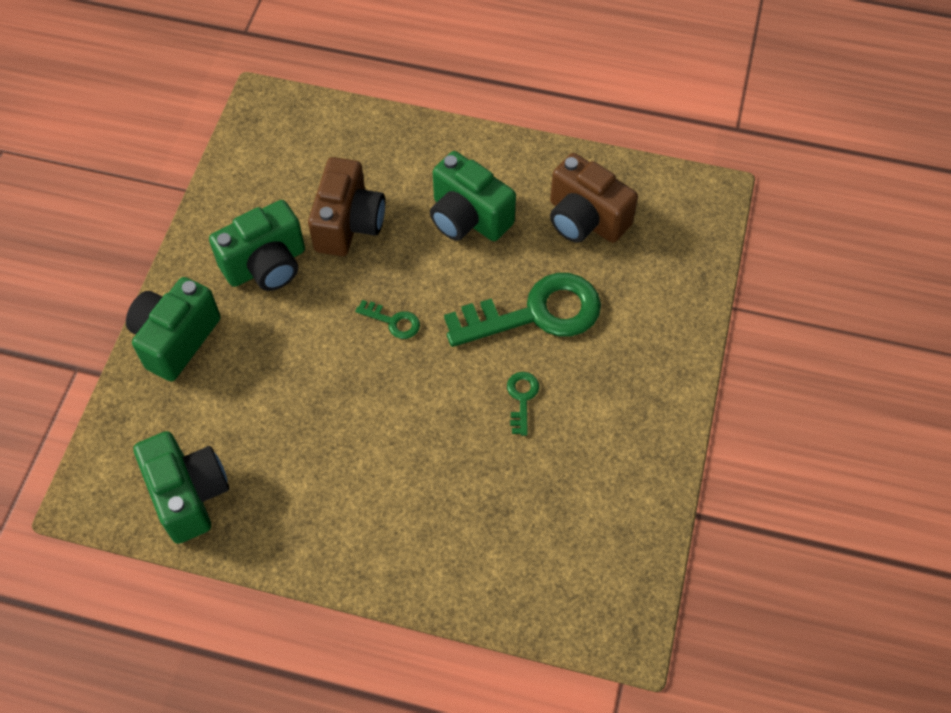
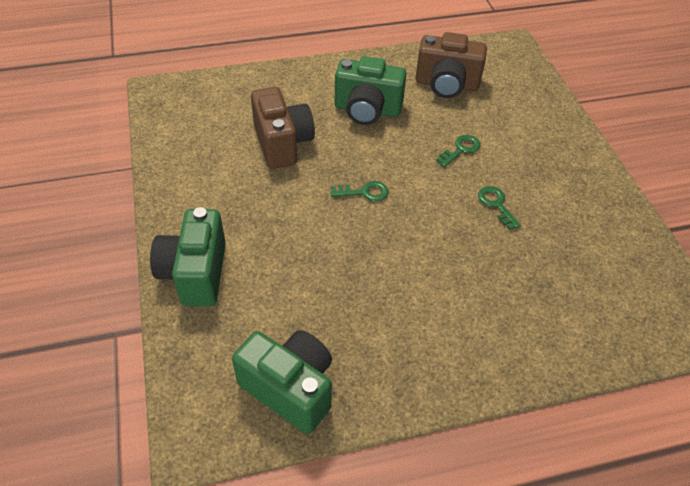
camera: 30 degrees left, 10 degrees down
(266, 265) = (236, 192): green camera -> none
(535, 314) = (461, 150): green key -> green key, size x0.43

